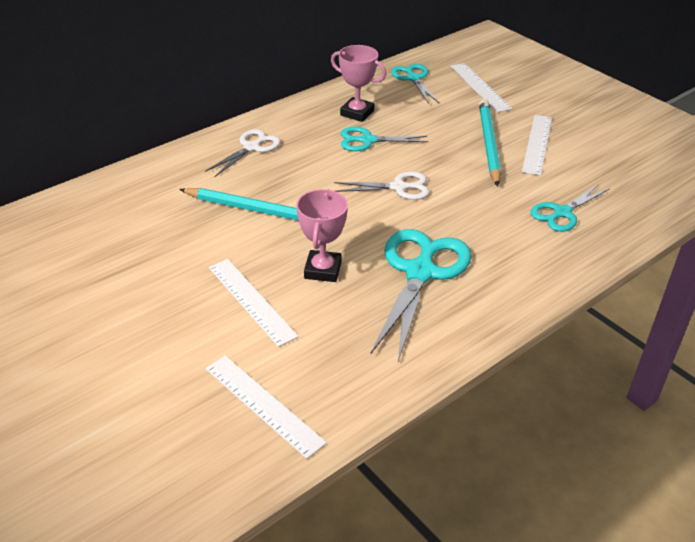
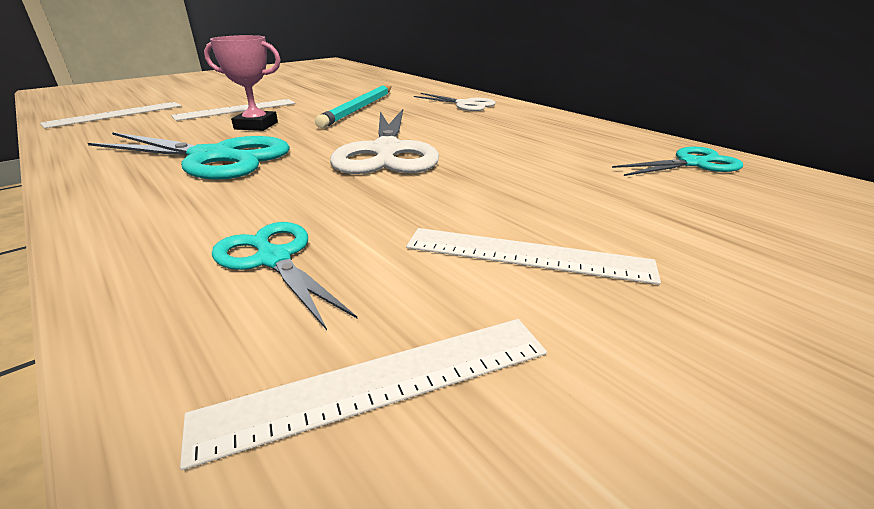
camera: 90 degrees right, 10 degrees down
(357, 113) = (558, 136): pink trophy -> none
(368, 140) = (493, 140): turquoise scissors -> none
(398, 187) = (387, 151): white scissors -> white scissors, size x1.73
(480, 87) = (726, 211): white ruler -> white ruler (380, 382)
(489, 144) = (509, 208): turquoise pencil -> none

